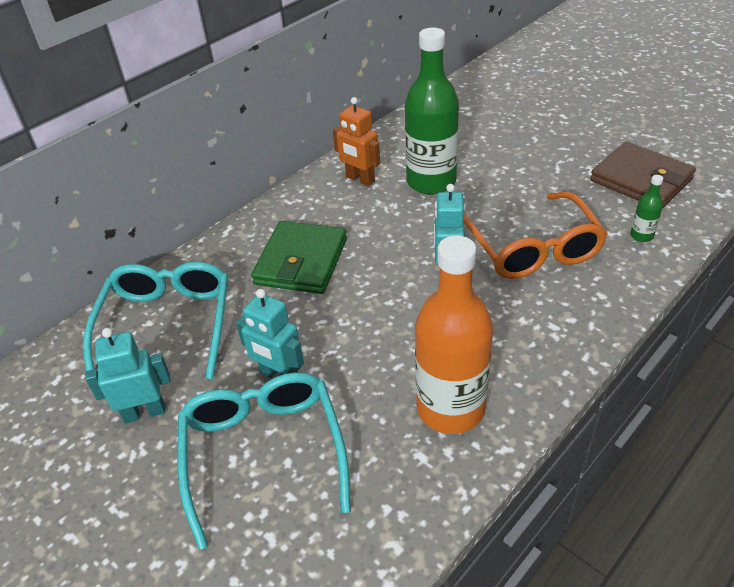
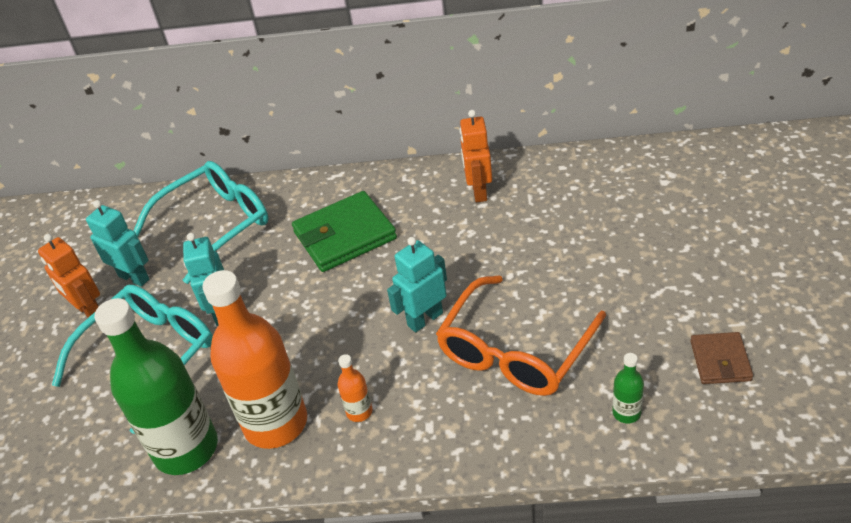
camera: 50 degrees right, 0 degrees up
(137, 470) = (89, 311): none -> orange robot
(431, 182) = (528, 231): green bottle -> green bottle (186, 449)
(496, 354) = (359, 412): none -> orange bottle
(641, 180) = (720, 361): brown wallet -> brown wallet, size x0.55

